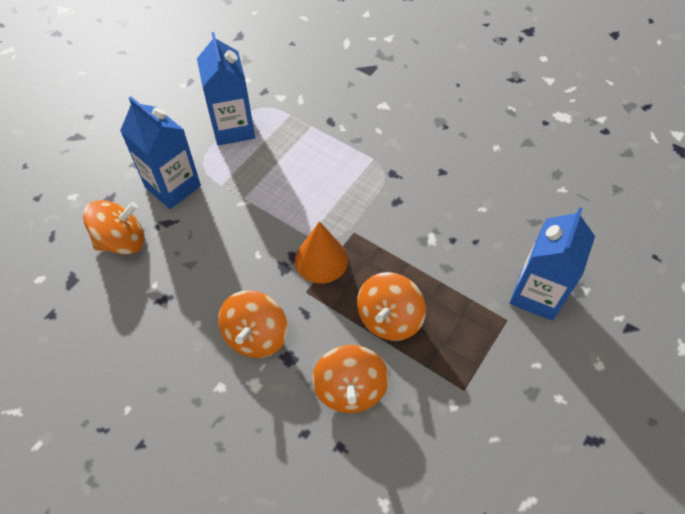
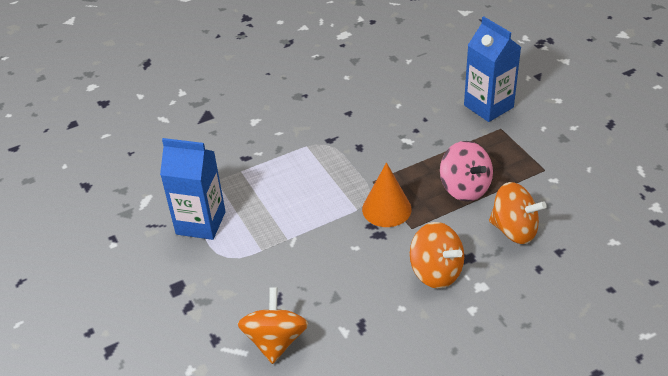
camera: 60 degrees left, 15 degrees down
(173, 186) = (237, 285): blue carton -> none
(389, 318) = (465, 188): orange spinning top -> pink spinning top

